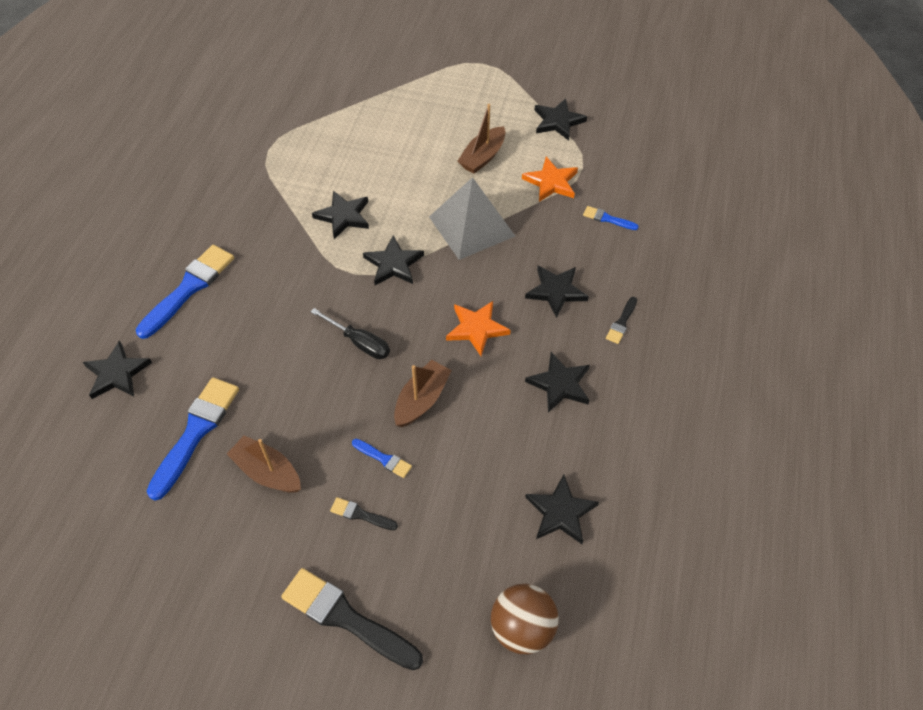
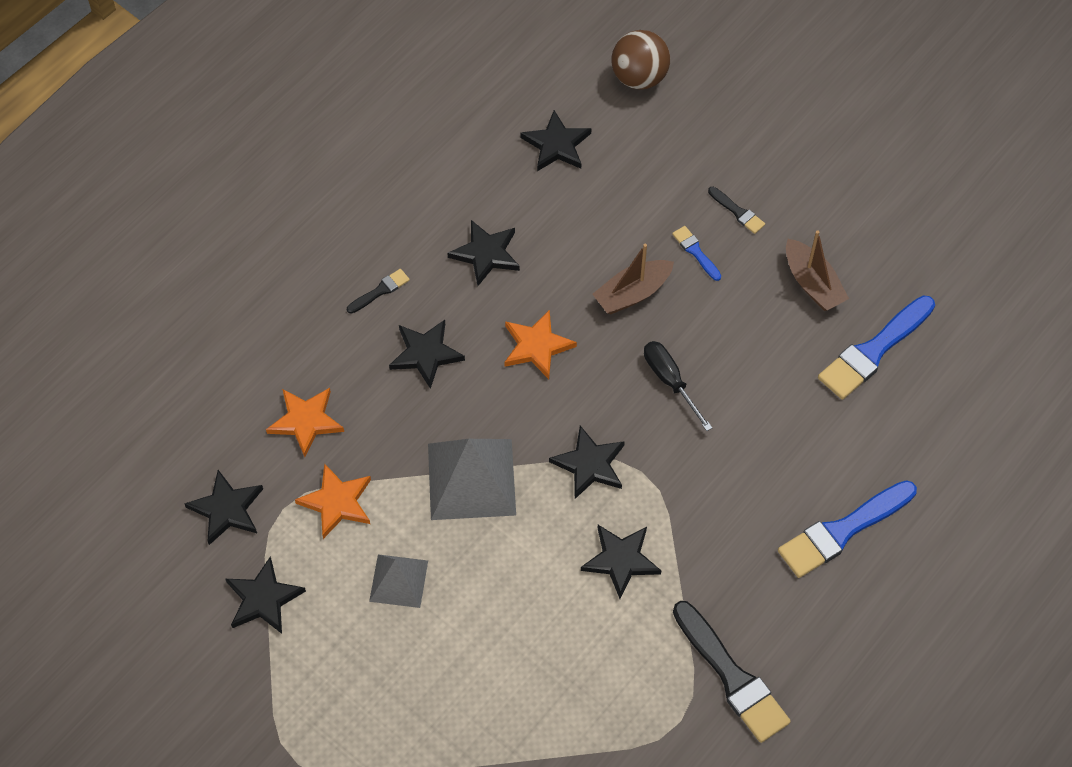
camera: 155 degrees left, 5 degrees up
(117, 373) = (946, 451): black star -> black star (227, 509)
(346, 618) = (781, 138): black brush -> black brush (732, 677)
(482, 157) = (399, 580): brown boat -> grey pyramid
(607, 219) = (306, 421): blue brush -> orange star

